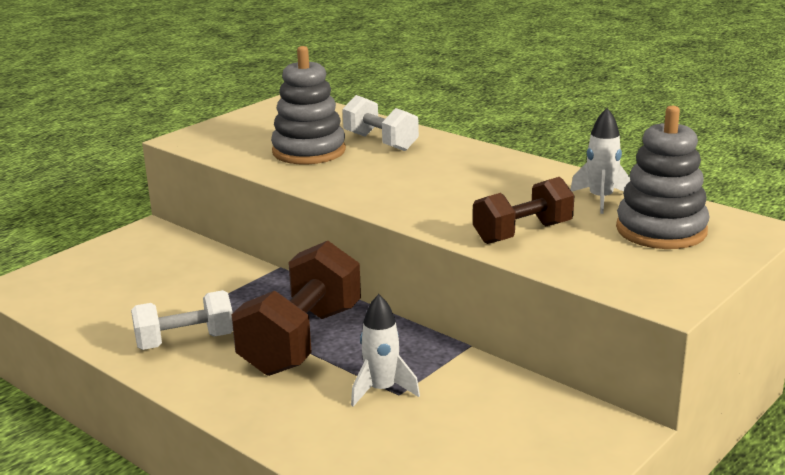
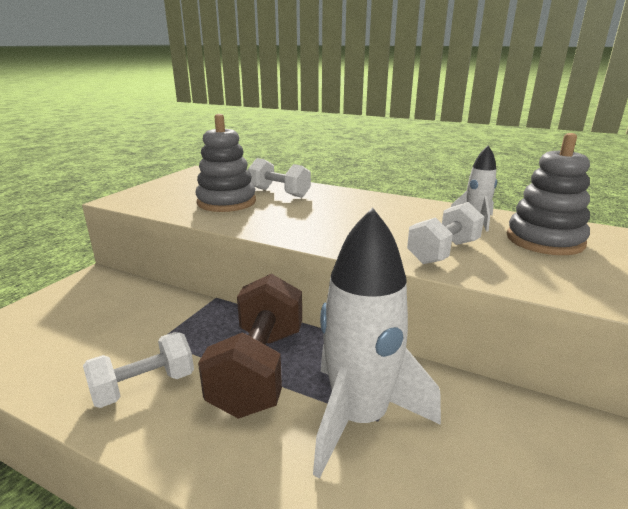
camera: 15 degrees left, 0 degrees up
(382, 390) = (359, 418): white rocket -> white rocket, size x2.05
(522, 233) = (443, 252): brown dumbbell -> white dumbbell

